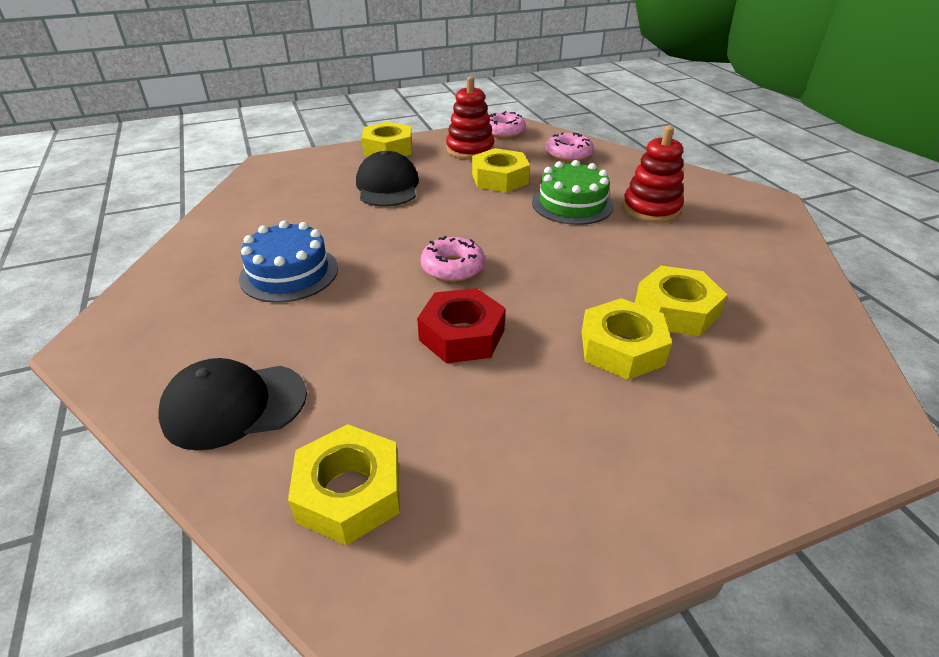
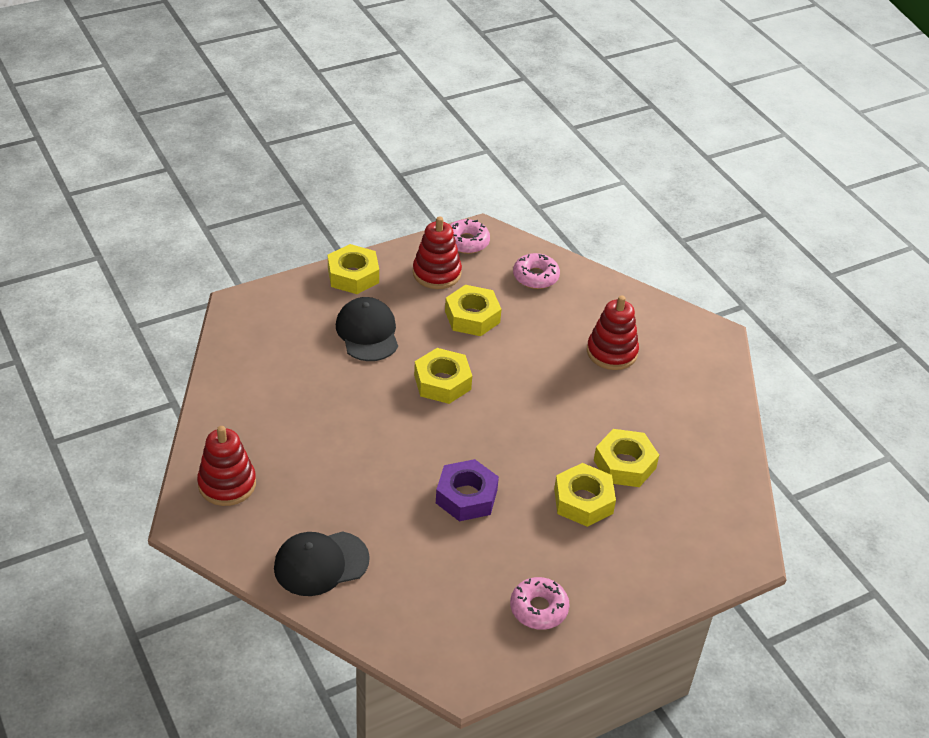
camera: 10 degrees left, 5 degrees up
(164, 306) = (227, 484): none -> red stacking toy
(289, 273) = (314, 444): blue cake -> none
(349, 492) = (417, 615): yellow nut -> yellow nut (442, 382)
(453, 267) = (447, 430): pink donut -> pink donut (538, 608)
(462, 335) = (466, 496): red nut -> purple nut
(572, 204) = (542, 349): green cake -> none

